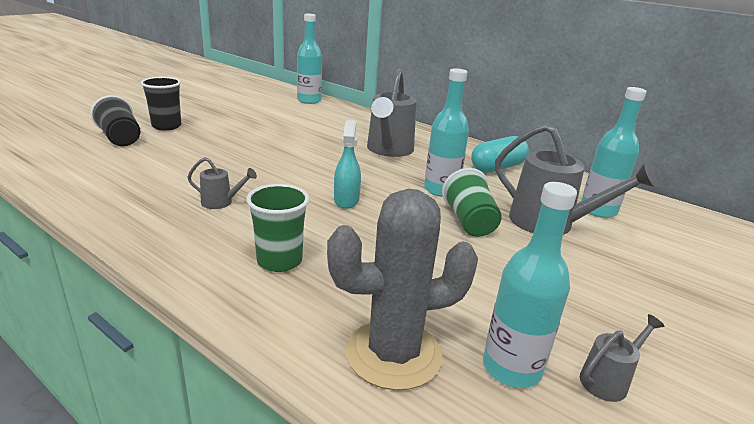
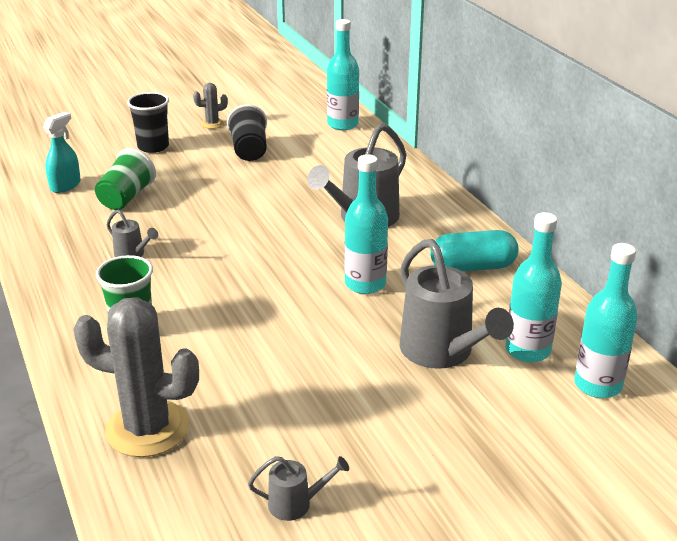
camera: 30 degrees right, 5 degrees up
(120, 138) = (99, 158): black cup -> black cup (249, 150)
(205, 108) = (212, 124): none -> grey cactus
(346, 200) = (250, 276): turquoise spray bottle -> turquoise spray bottle (65, 185)
(469, 222) = (351, 329): green cup -> green cup (126, 197)
(511, 368) = (227, 469): turquoise bottle -> turquoise bottle (598, 385)

